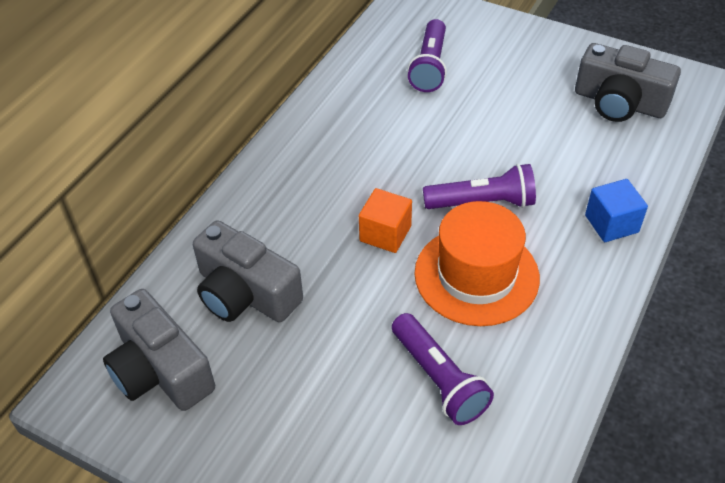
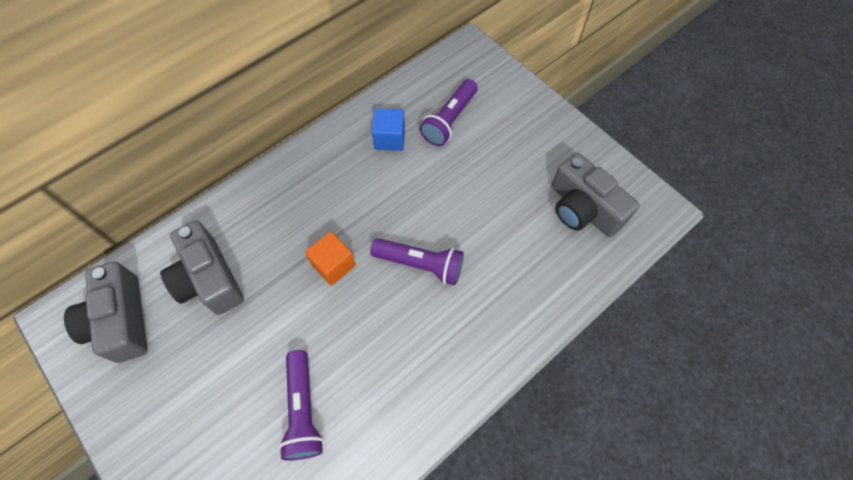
camera: 20 degrees right, 15 degrees up
(476, 275) = (380, 329): orange hat -> none
(611, 224) = (510, 323): blue cube -> blue cube (389, 138)

